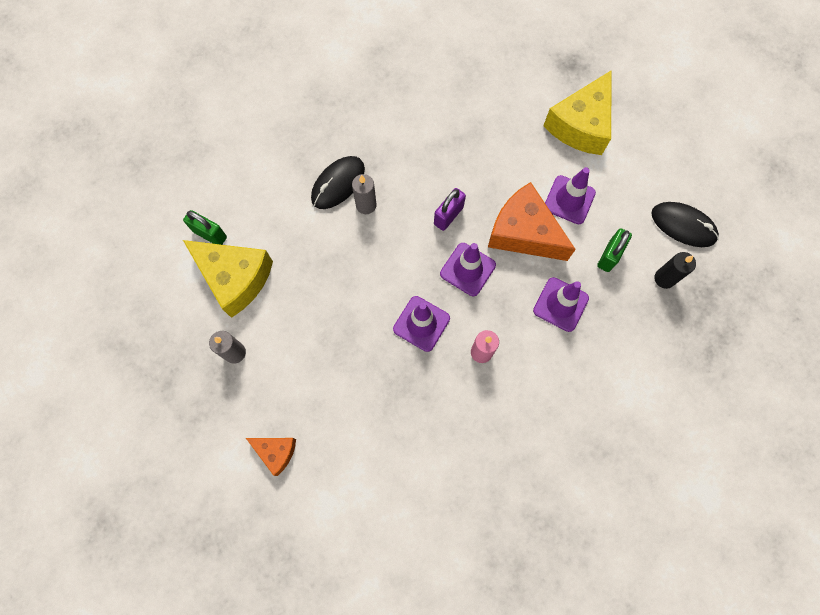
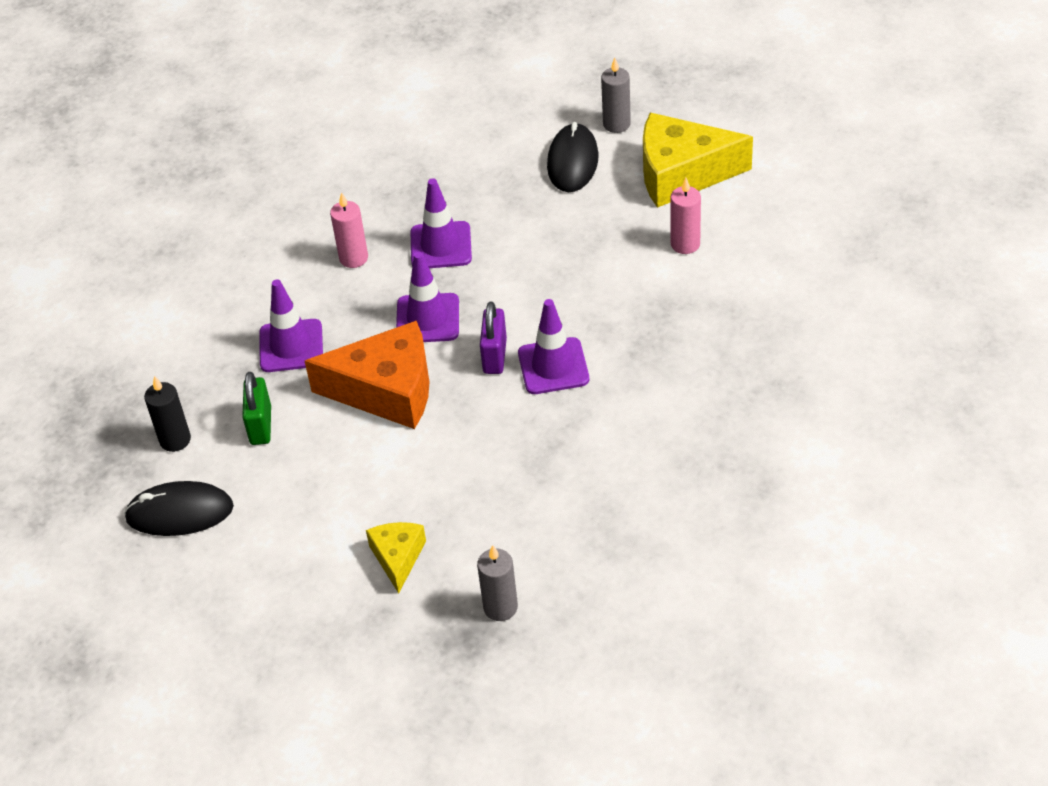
camera: 150 degrees right, 25 degrees down
(210, 234) = (752, 191): green padlock -> none
(276, 452) = (501, 86): orange cheese -> none
(282, 221) = (685, 244): none -> pink candle
(338, 184) = (659, 312): black mouse -> black mouse (572, 161)
(366, 205) = (604, 311): grey candle -> grey candle (500, 607)
(569, 200) = (352, 457): purple traffic cone -> purple traffic cone (553, 366)
(581, 125) = (398, 557): yellow cheese -> yellow cheese, size x0.53

